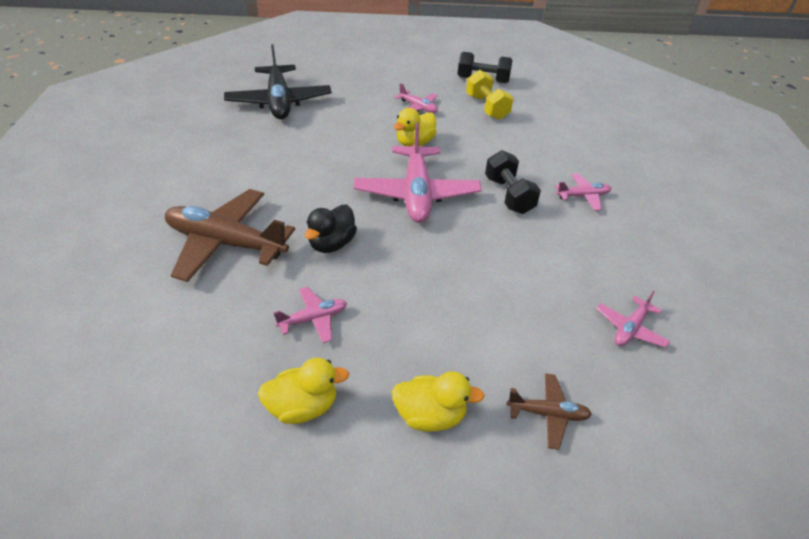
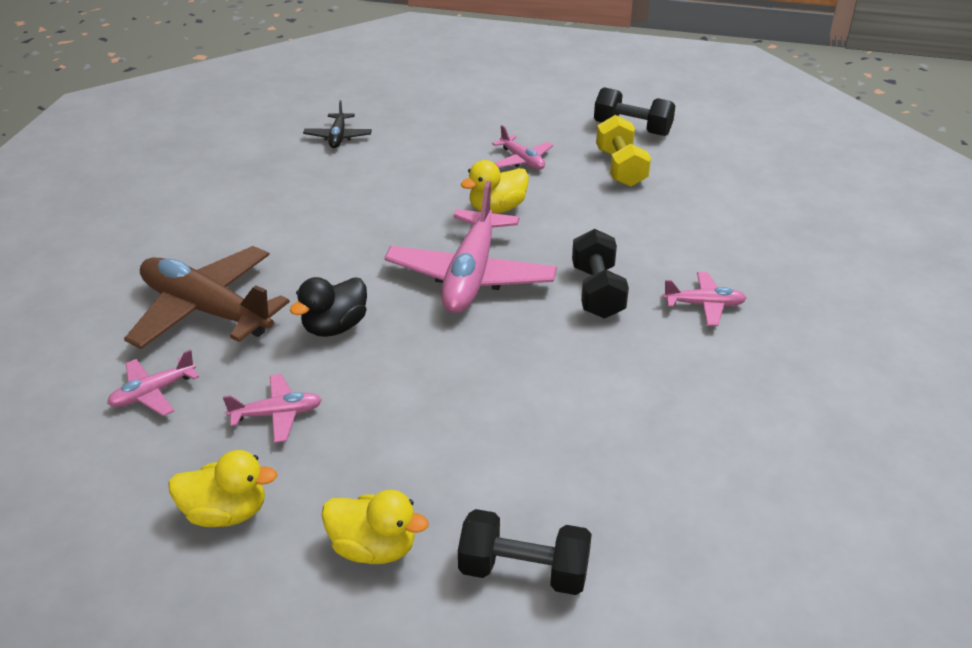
camera: 15 degrees right, 5 degrees down
(279, 102) = (338, 137): black plane -> black plane, size x0.48
(548, 414) = (523, 571): brown plane -> black dumbbell
(630, 328) = (686, 486): pink plane -> pink plane (153, 393)

